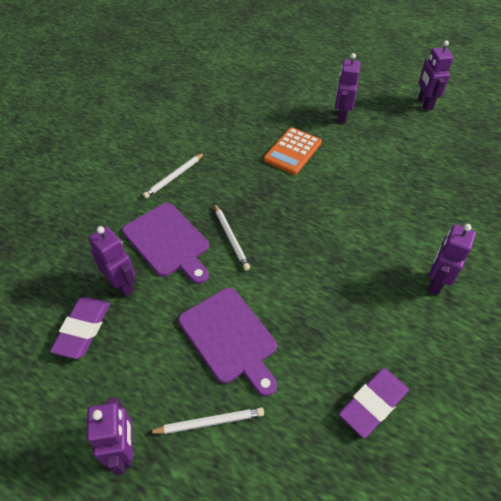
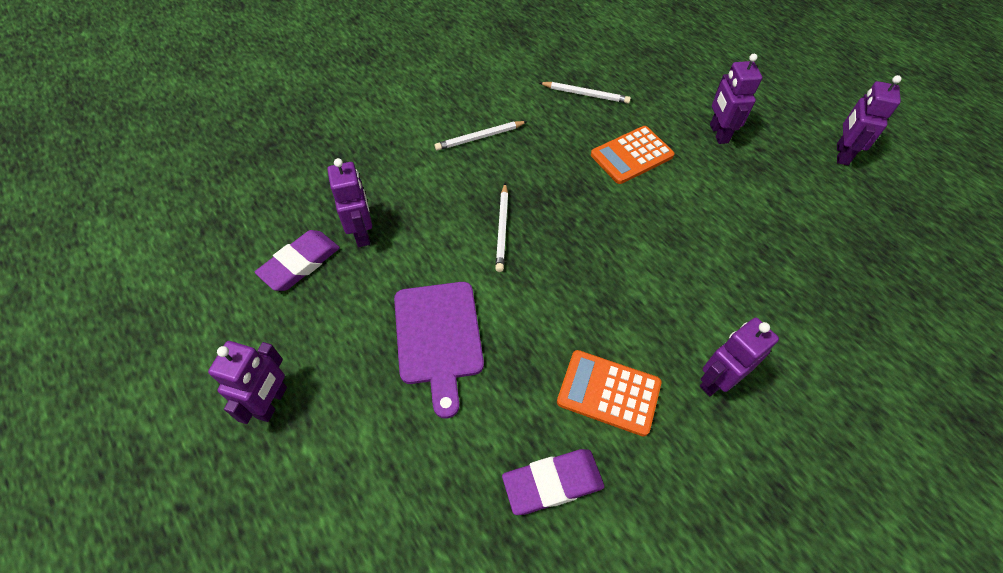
camera: 25 degrees right, 5 degrees up
(168, 242) = (433, 207): purple cutting board -> none
(209, 422) = (367, 415): white pencil -> white pencil (585, 94)
(341, 116) = (718, 133): purple robot -> purple robot turned 45 degrees counterclockwise
(373, 322) = (608, 393): none -> orange calculator

